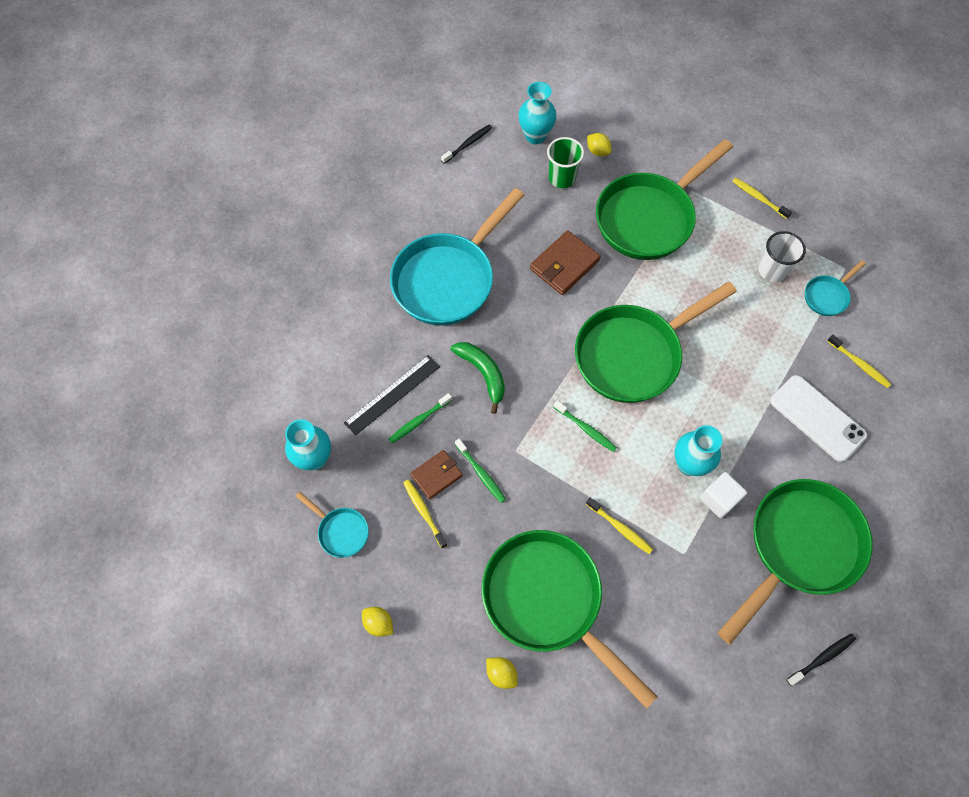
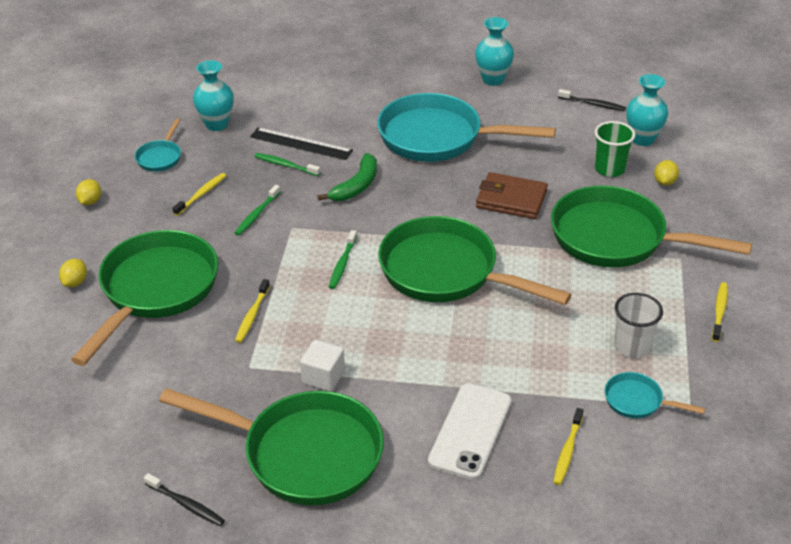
camera: 65 degrees right, 25 degrees down
(436, 475) = (240, 190): brown wallet -> none
(689, 464) = (349, 345): turquoise vase -> turquoise vase (493, 79)

